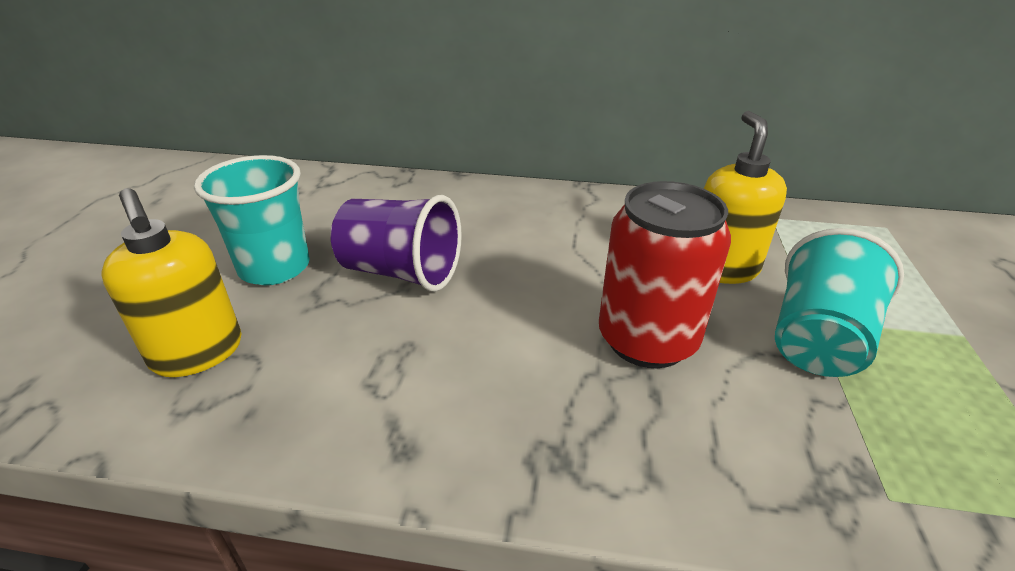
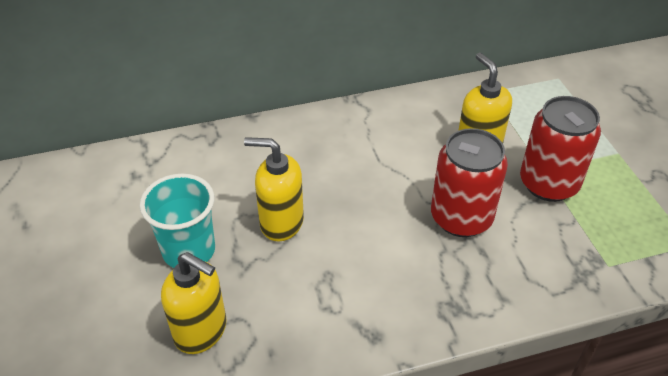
camera: 25 degrees left, 10 degrees up
(401, 272) = (281, 222): purple cup -> yellow soap dispenser
(817, 340) = (548, 184): turquoise cup -> red can

